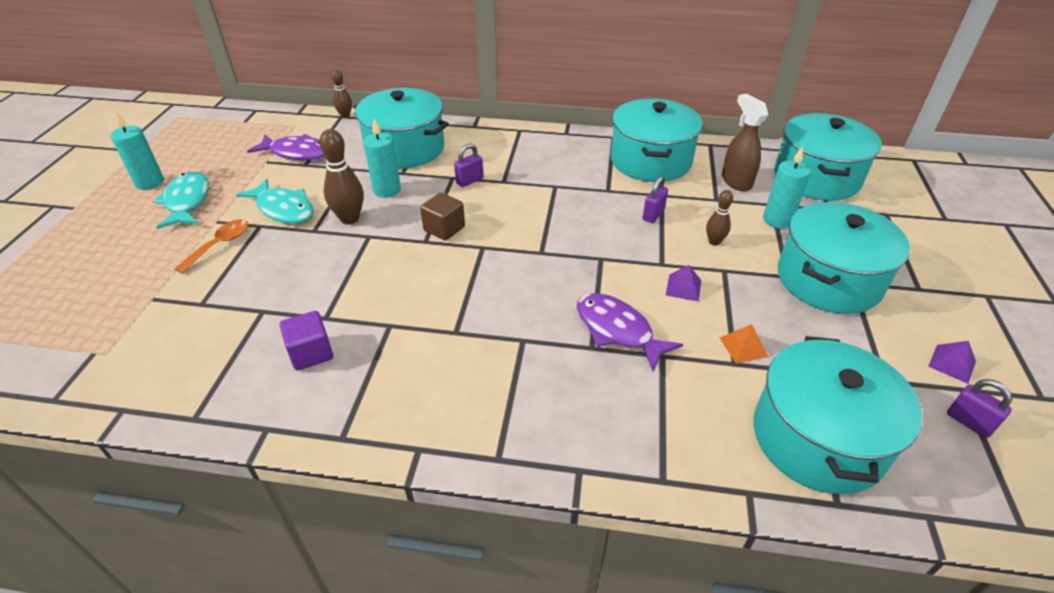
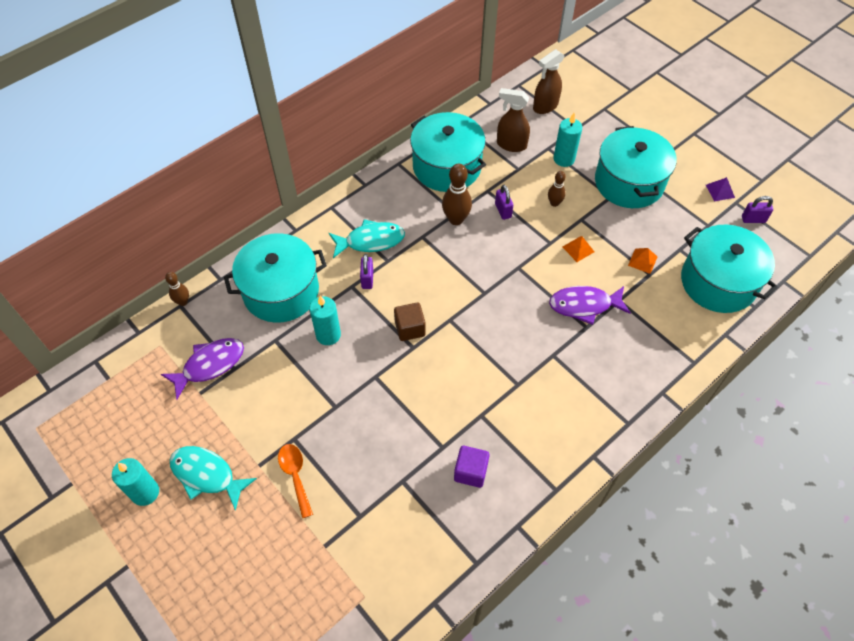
camera: 50 degrees left, 15 degrees up
(283, 209) = (287, 413): turquoise fish -> turquoise fish (370, 241)
(349, 219) = (342, 377): brown bowling pin -> brown bowling pin (456, 219)
(683, 287) = (578, 249): purple pyramid -> orange pyramid
(816, 178) = (545, 106): turquoise pot -> brown spray bottle

